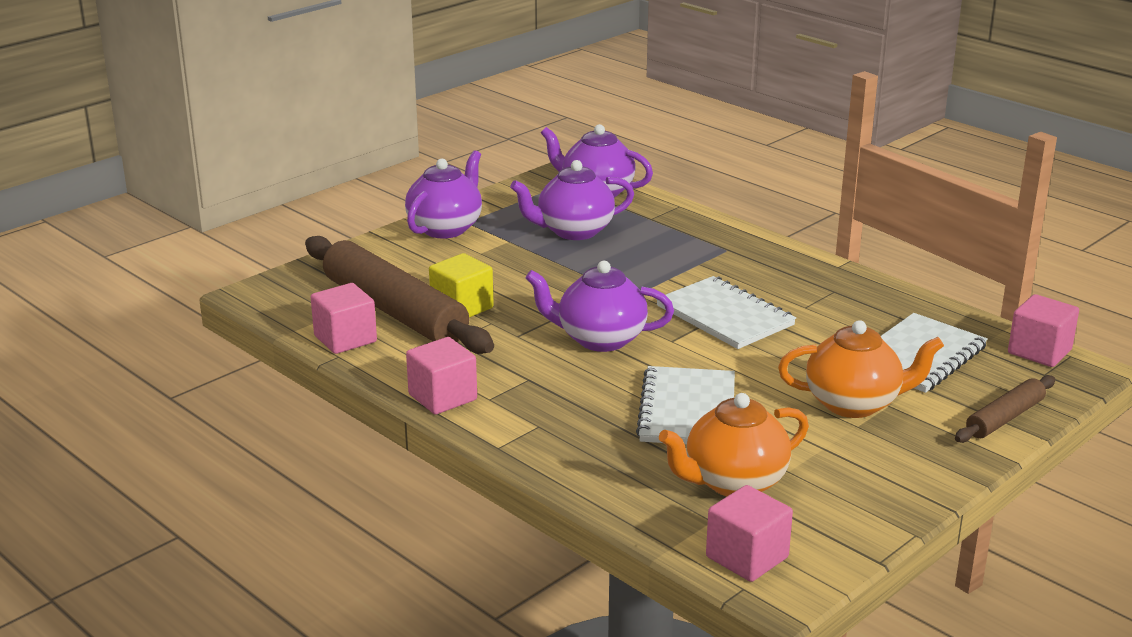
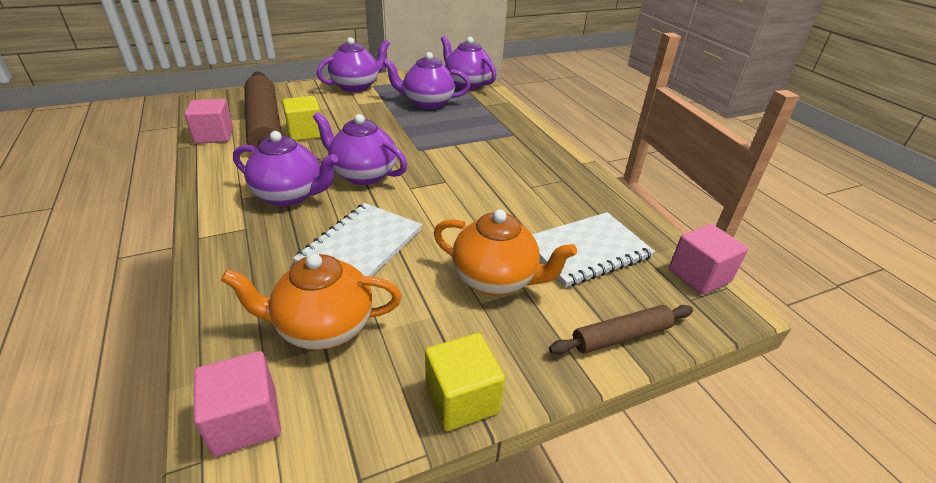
camera: 20 degrees right, 10 degrees up
(442, 397) = (214, 189): pink cube -> none
(543, 381) = (290, 195): none -> purple teapot
(724, 316) = (465, 179): white notebook -> none
(909, 495) = (462, 399): none -> yellow cube

